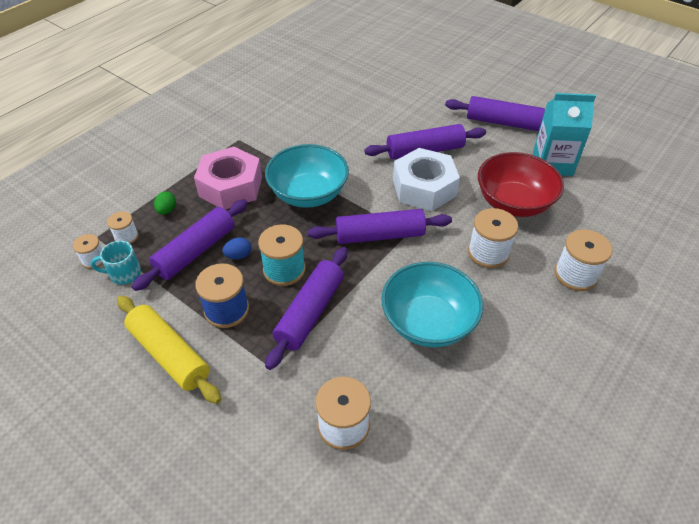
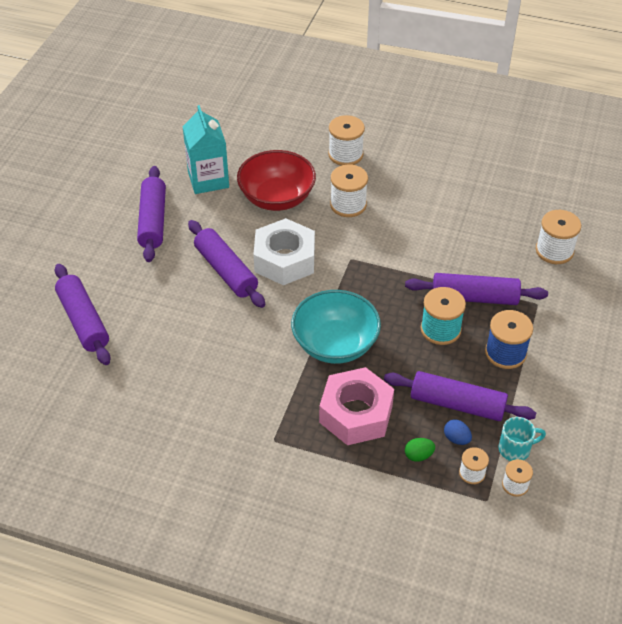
camera: 110 degrees left, 0 degrees up
(124, 274) = (515, 449): turquoise mug -> turquoise mug turned 75 degrees counterclockwise
(169, 354) = (569, 372): yellow rolling pin -> none
(238, 255) = (443, 368): blue egg -> blue egg (456, 439)
(379, 235) = (364, 276): purple rolling pin -> purple rolling pin (83, 321)
(428, 322) = (440, 226): turquoise bowl -> none

